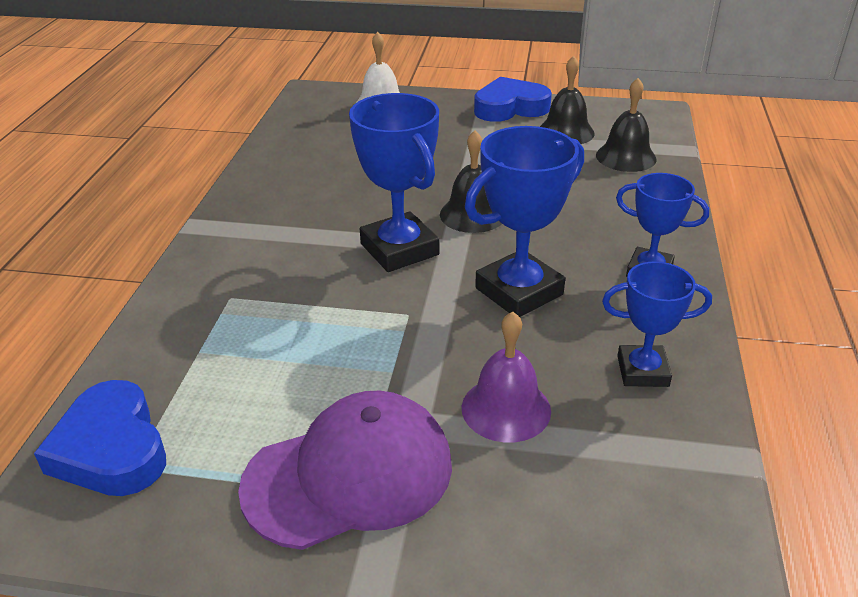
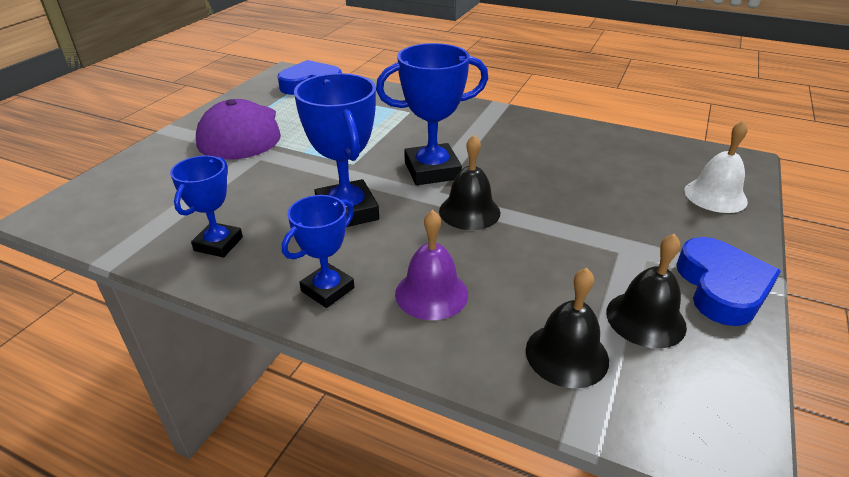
camera: 105 degrees right, 0 degrees up
(506, 409) = (239, 182): purple bell -> purple bell (431, 293)

